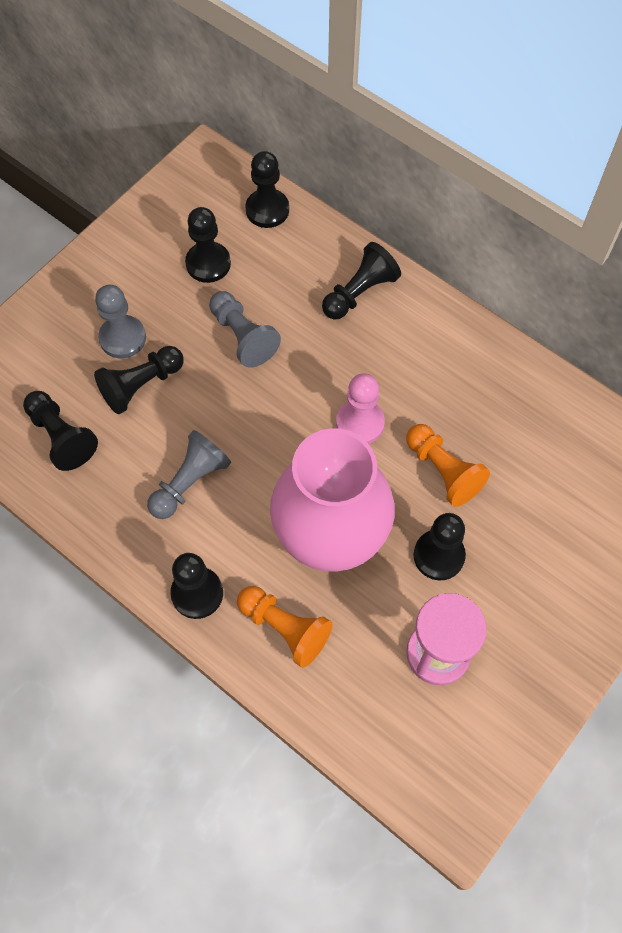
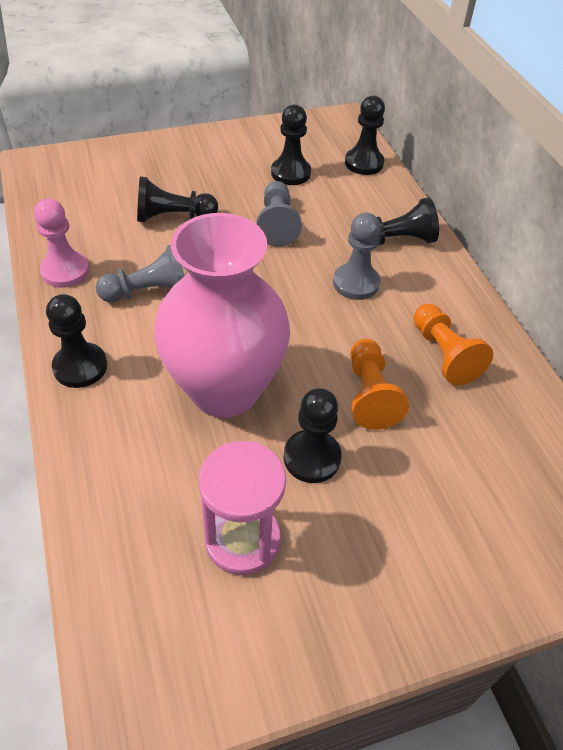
camera: 30 degrees right, 15 degrees down
(61, 437) = (87, 218): black pawn -> none
(122, 338) = (187, 185): grey pawn -> grey pawn (356, 283)
(285, 628) = (124, 434): orange pawn -> orange pawn (444, 354)
(360, 423) = (323, 323): pink pawn -> pink pawn (65, 271)

